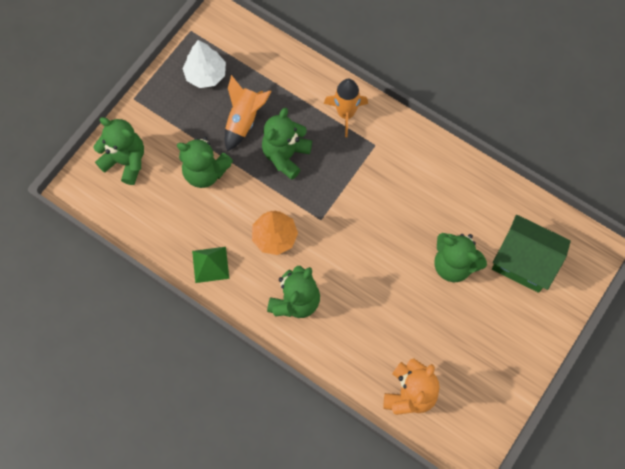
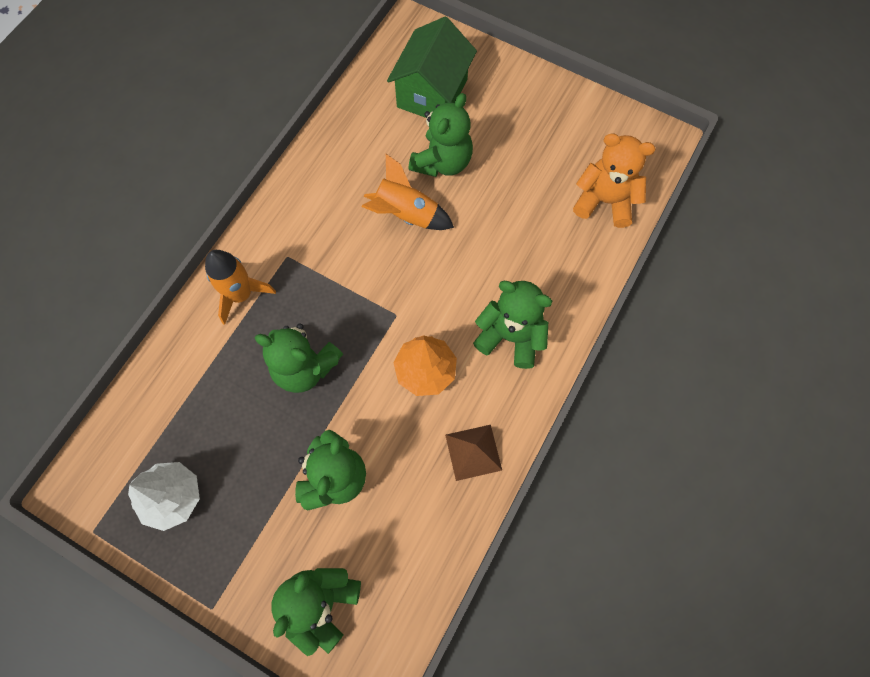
camera: 95 degrees left, 0 degrees up
(210, 264) = (473, 452): green pyramid -> brown pyramid
(244, 120) = (251, 430): orange rocket -> orange rocket (406, 214)

